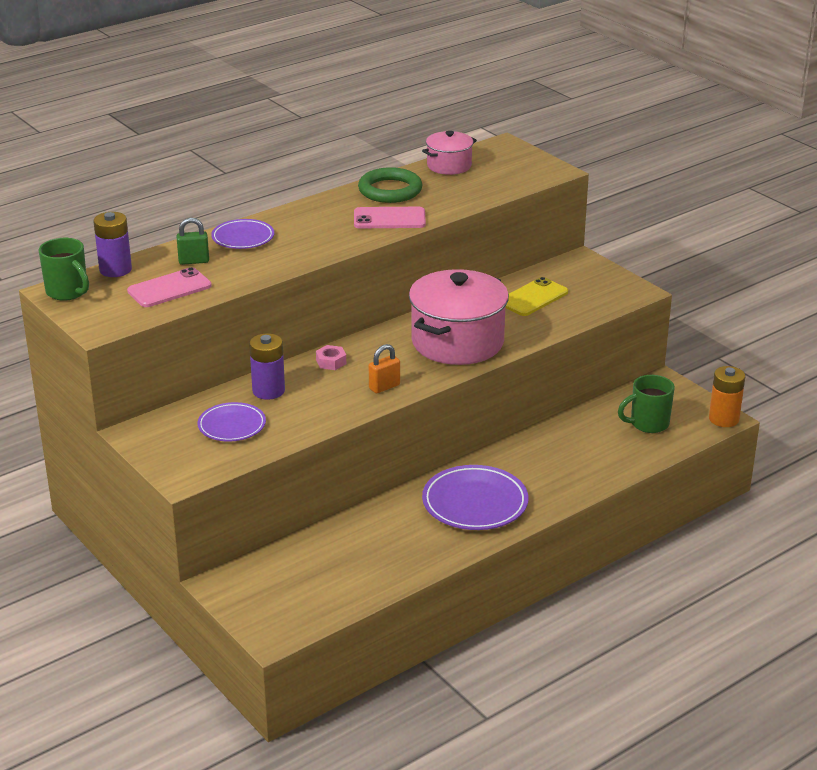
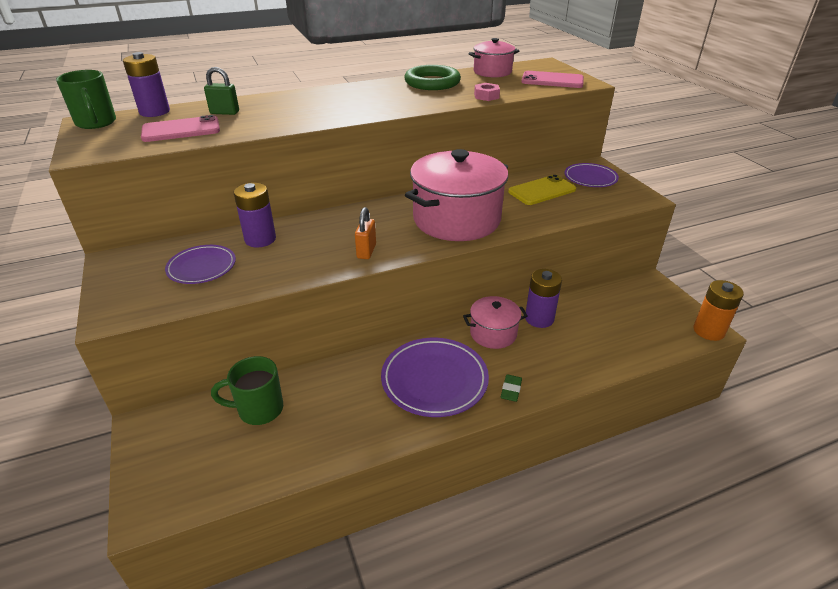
camera: 15 degrees right, 5 degrees up
(243, 238) = (282, 101): purple plate -> purple plate (590, 178)
(331, 362) = (333, 221): pink nut -> pink nut (486, 96)
(384, 387) = (366, 251): orange padlock -> orange padlock turned 60 degrees counterclockwise
(389, 219) = (418, 100): pink phone -> pink phone (552, 80)
(515, 454) = (493, 333): none -> pink pot
(550, 499) = (511, 390): none -> green eraser
(557, 433) = (539, 318): none -> purple battery
(648, 424) = (630, 323): green mug -> green mug (258, 409)

